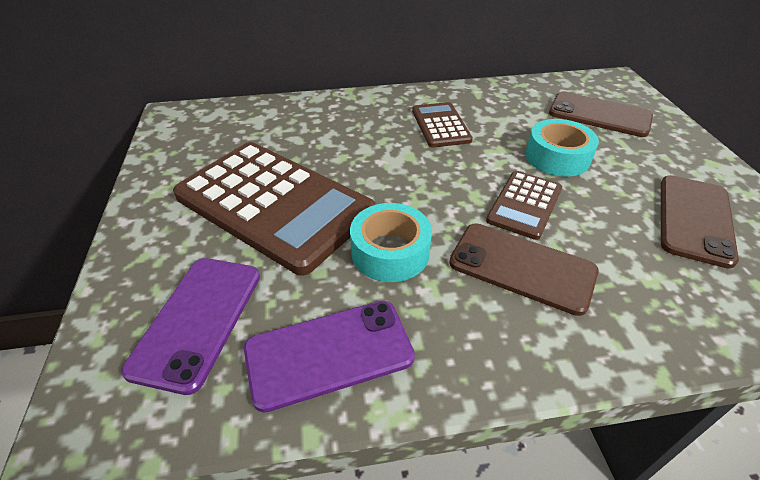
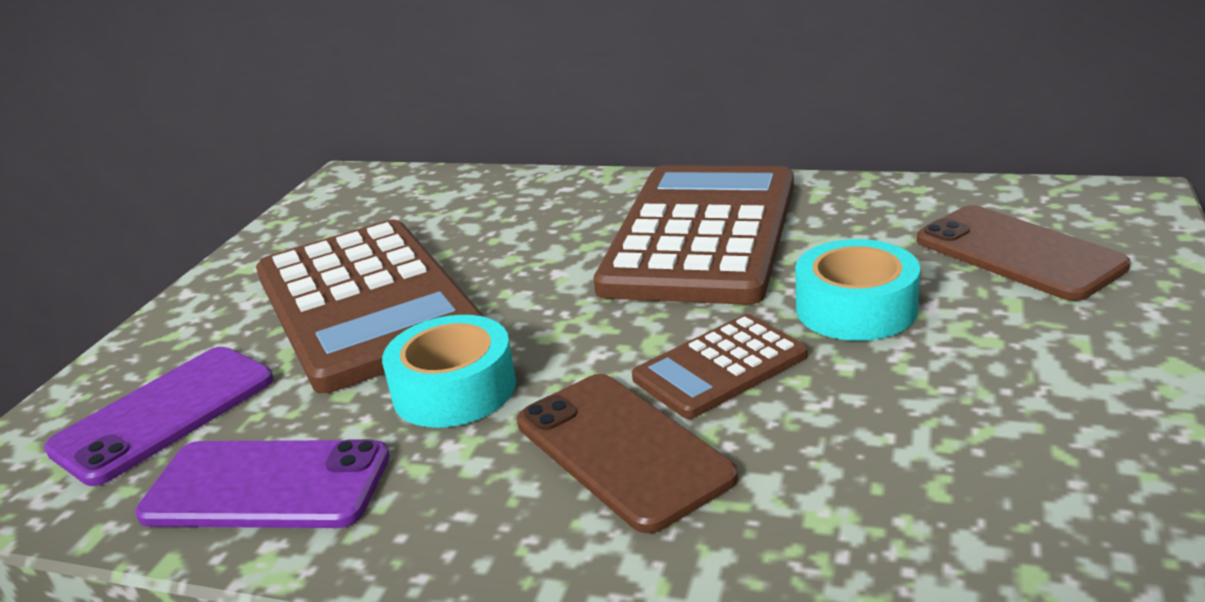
camera: 30 degrees right, 15 degrees down
(440, 125) = (702, 235): brown calculator -> brown calculator, size x2.07
(694, 219) = (1019, 448): brown phone -> none

